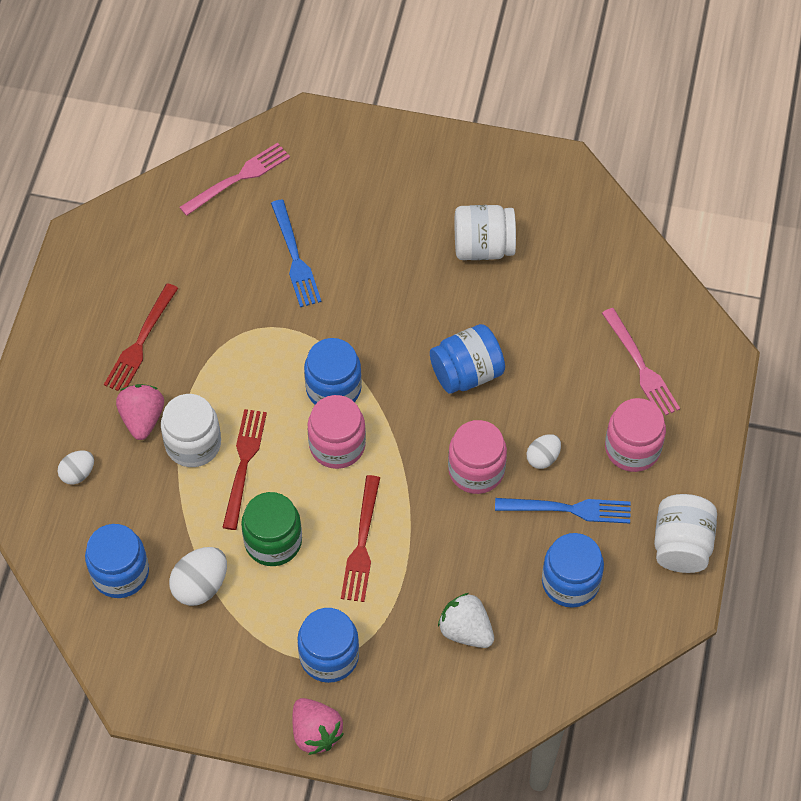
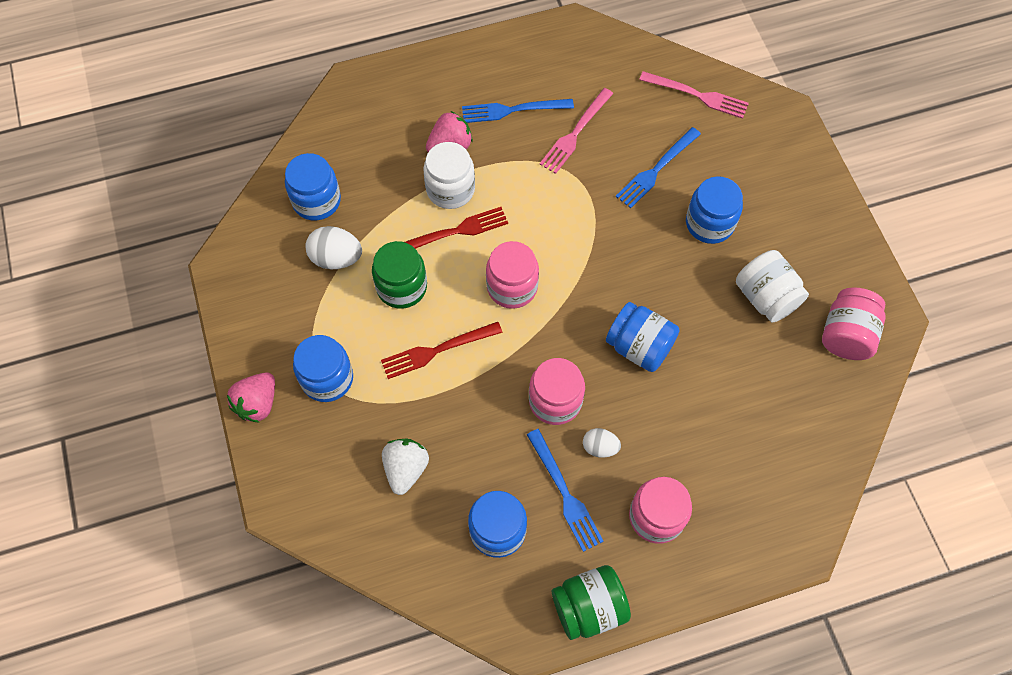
camera: 60 degrees right, 5 degrees up
(78, 473) = (380, 131): white egg -> none
(140, 342) = (512, 110): red fork -> blue fork
(333, 388) = (560, 258): blue jar -> blue jar (709, 223)
(557, 208) = (846, 335): none -> pink jar
(641, 367) = (741, 483): pink fork -> pink fork (575, 133)
(681, 545) = (589, 607): white jar -> green jar

